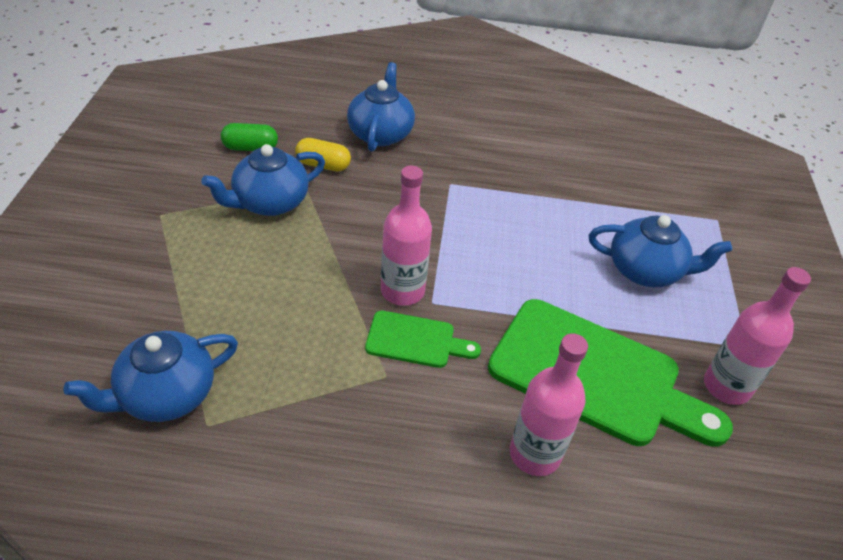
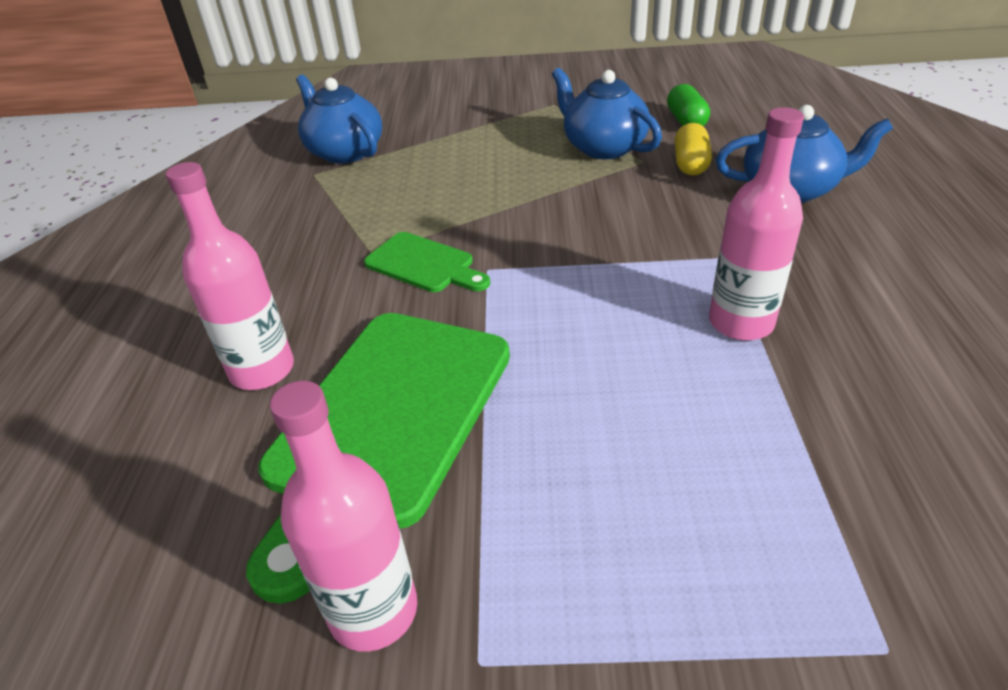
camera: 90 degrees right, 5 degrees down
(402, 291) = (499, 246): pink bottle -> pink bottle (741, 322)
(415, 341) = (424, 264): green cutting board -> green cutting board turned 60 degrees counterclockwise
(646, 271) = (638, 494): blue teapot -> none

